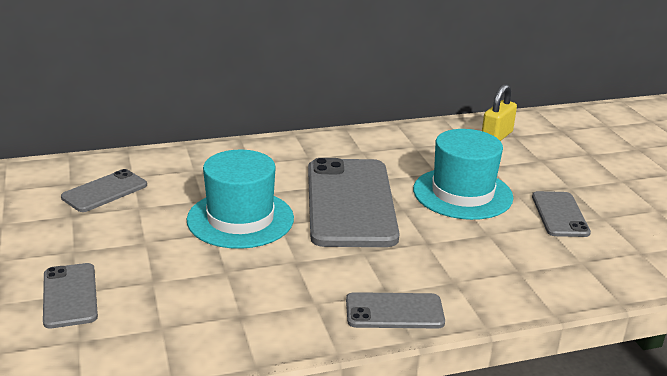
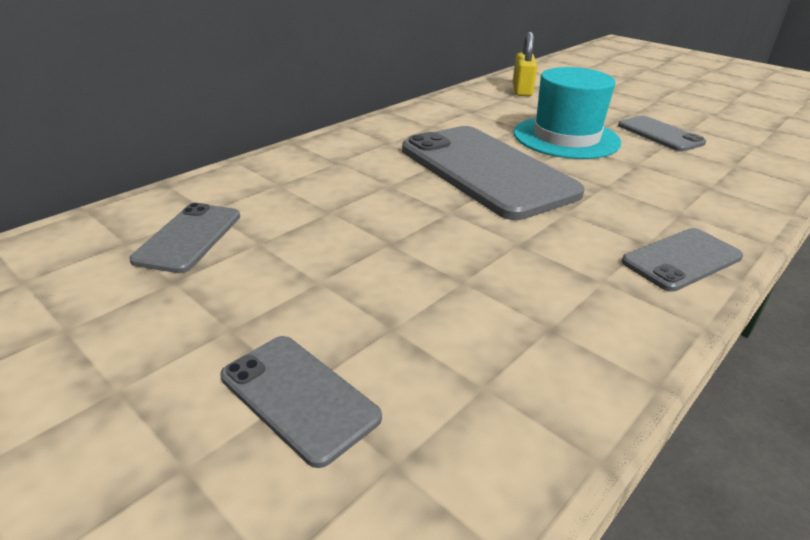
camera: 30 degrees left, 5 degrees up
(240, 219) = (399, 218): turquoise hat -> none

